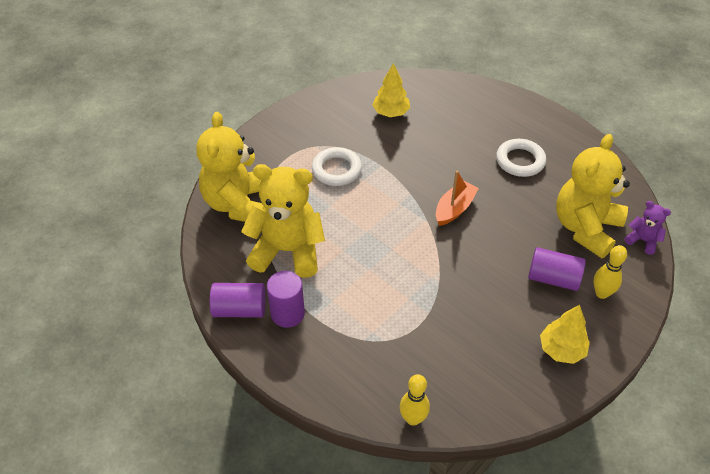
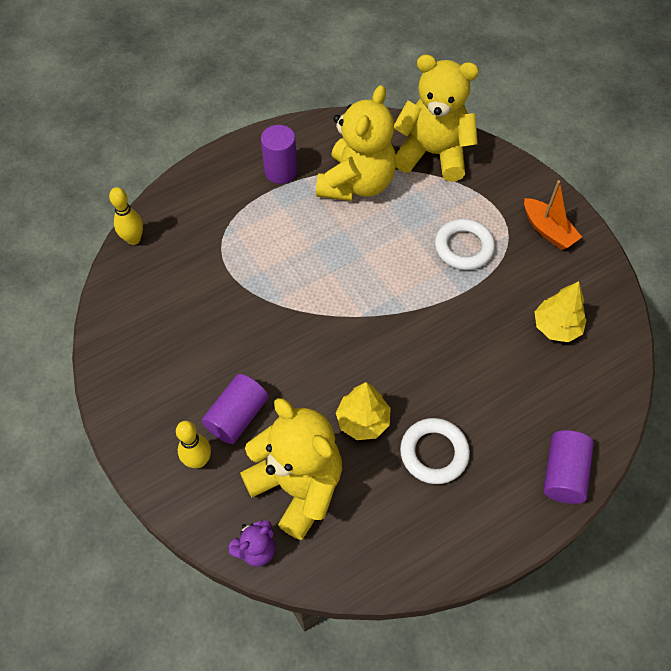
camera: 105 degrees right, 10 degrees up
(240, 309) = (299, 138): purple cylinder -> purple cylinder (563, 473)
(454, 209) = (371, 349): orange boat -> orange boat (548, 230)
(561, 350) = (147, 388): yellow tree -> yellow tree (363, 421)

